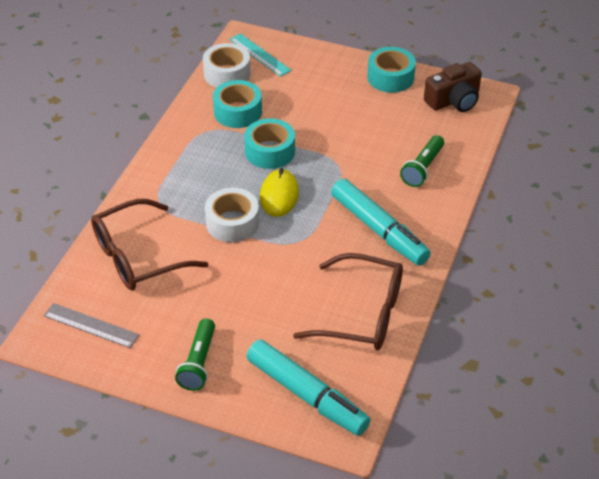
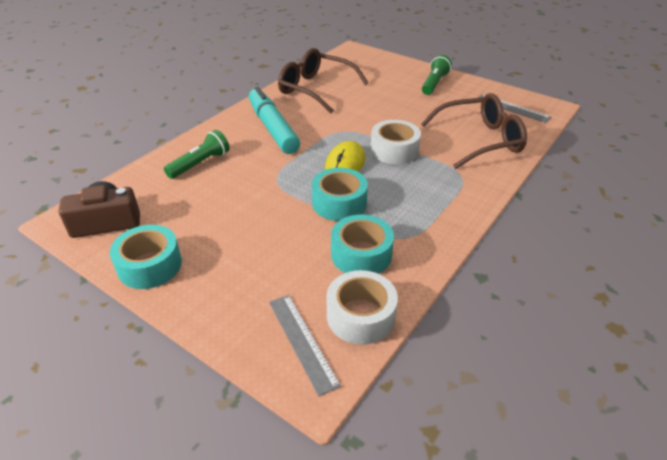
camera: 165 degrees left, 5 degrees down
(259, 55) = (302, 341): turquoise ruler -> grey ruler
(307, 395) = (369, 64): turquoise marker -> none

